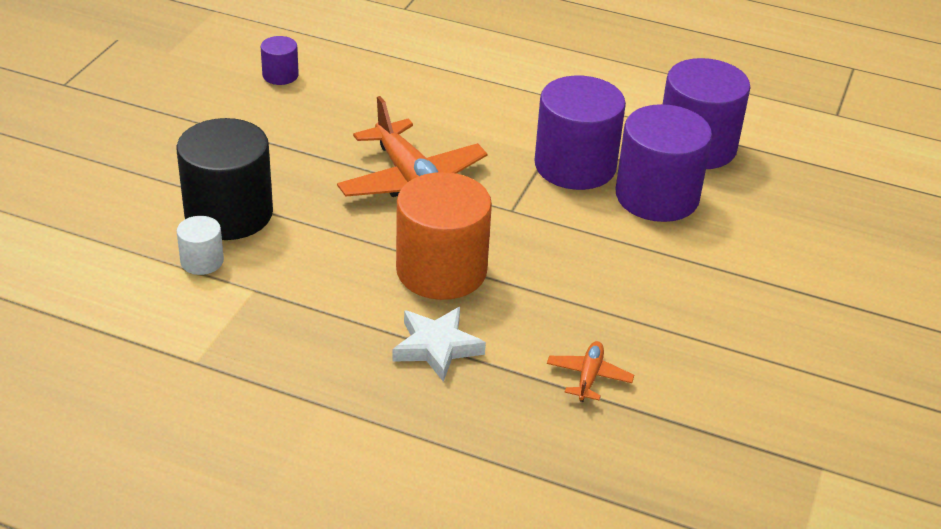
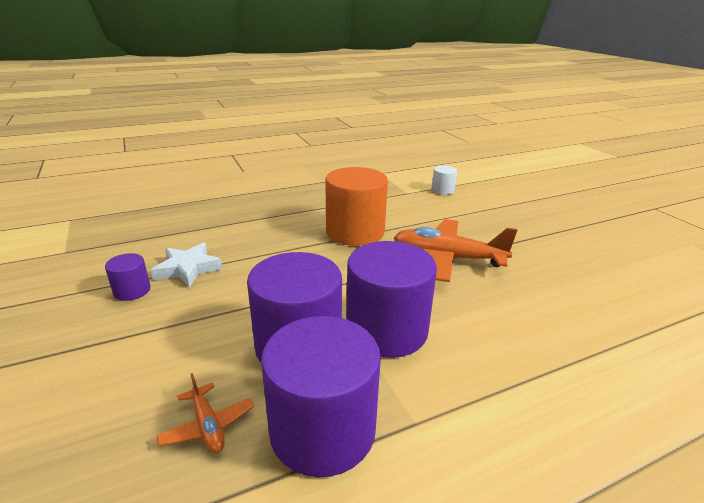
camera: 135 degrees right, 10 degrees down
(229, 213) = (474, 205): black cylinder -> none
(280, 75) = (634, 269): purple cylinder -> purple cylinder (132, 291)
(436, 347) = (309, 209): white star -> white star (188, 269)
(589, 377) = (226, 230): orange plane -> orange plane (207, 425)

